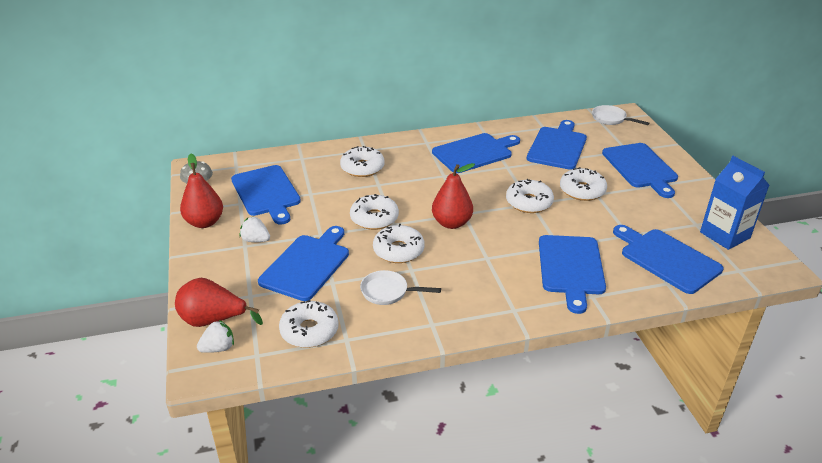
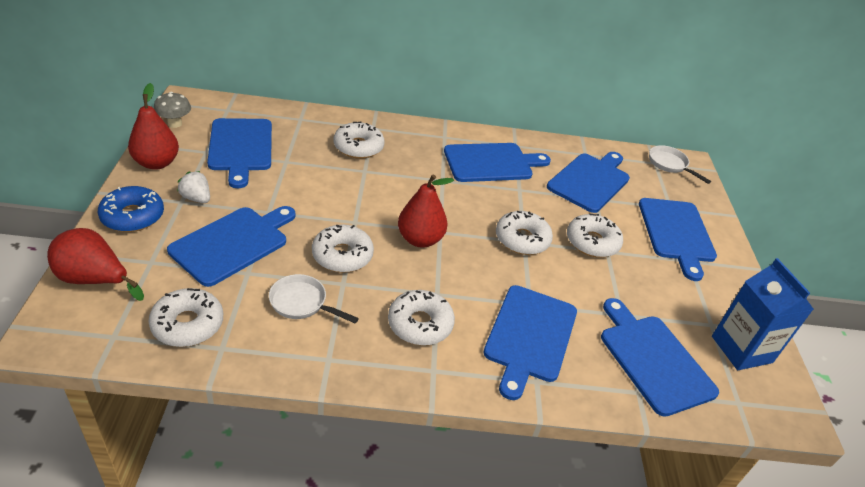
camera: 10 degrees right, 5 degrees up
(212, 267) = (133, 216): none -> blue donut
(218, 348) = (78, 315): white strawberry -> none
(374, 218) = (337, 209): white donut -> white donut (420, 324)

